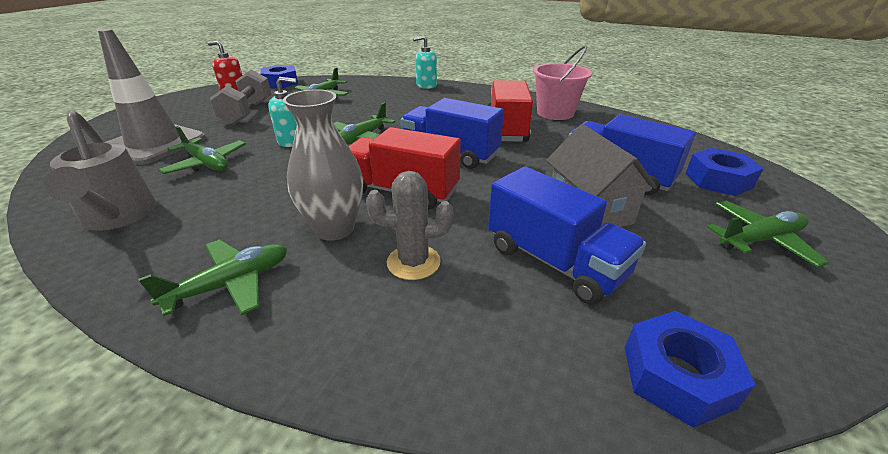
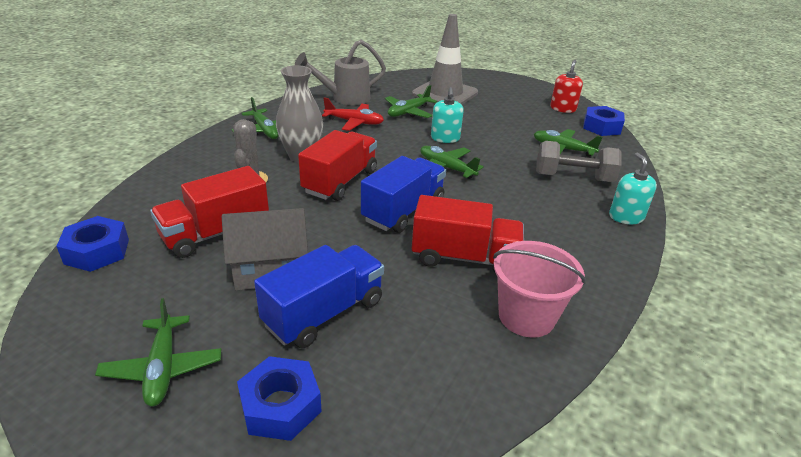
camera: 95 degrees right, 0 degrees up
(226, 199) = (354, 122): none -> red plane
(247, 112) = (510, 117): grey dumbbell -> grey dumbbell (573, 177)
(554, 261) = (216, 233): blue truck -> red truck

